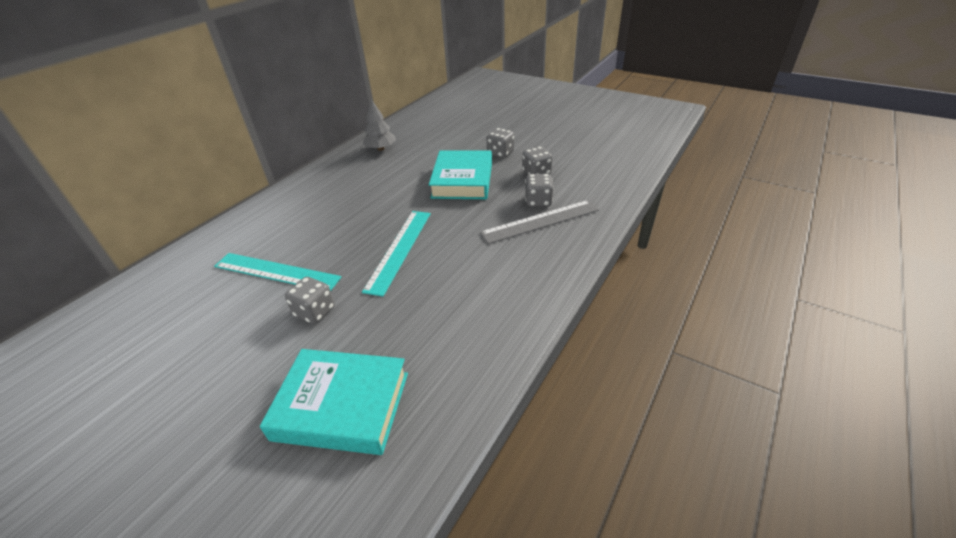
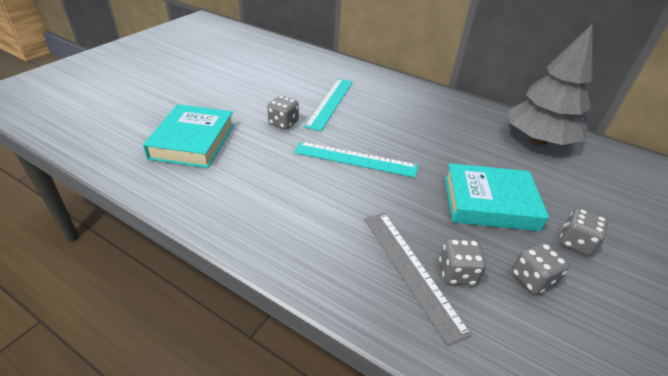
camera: 85 degrees right, 0 degrees up
(381, 149) = (538, 140): grey tree -> grey tree, size x1.98

